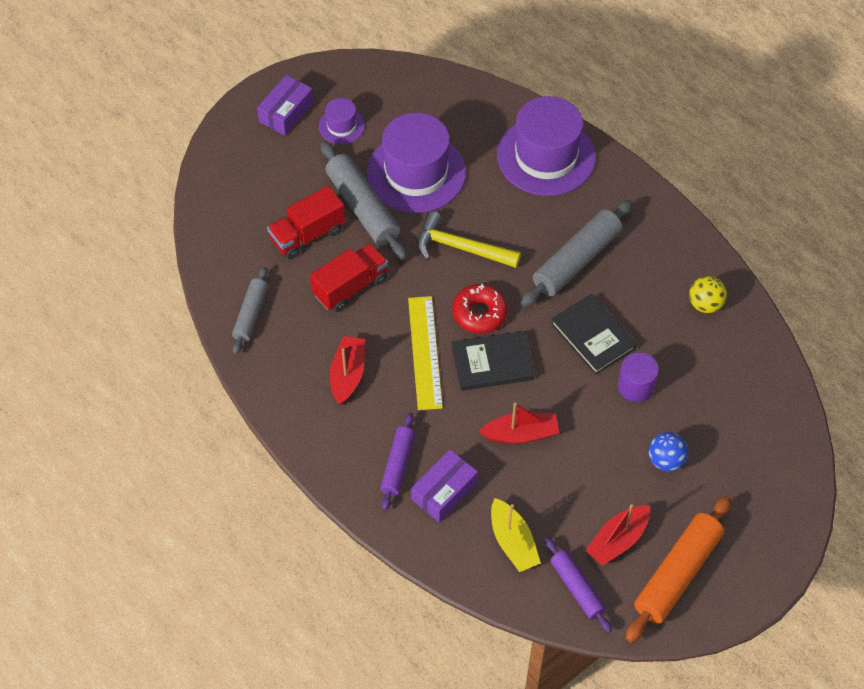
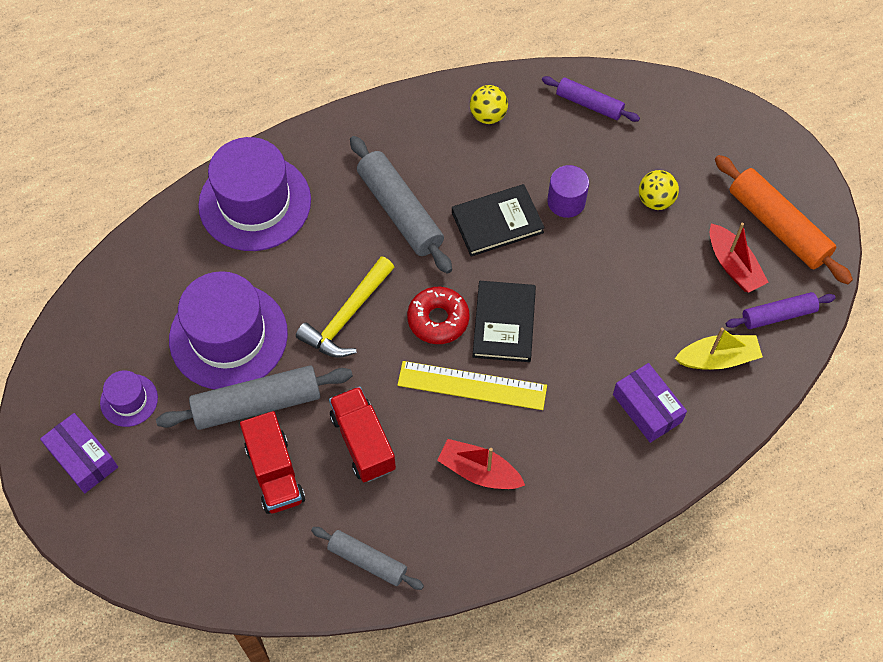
camera: 75 degrees left, 5 degrees up
(398, 465) = (605, 446): purple rolling pin -> purple rolling pin (589, 104)
(520, 434) = (596, 319): red boat -> none
(665, 460) = (655, 200): blue ball -> yellow ball

